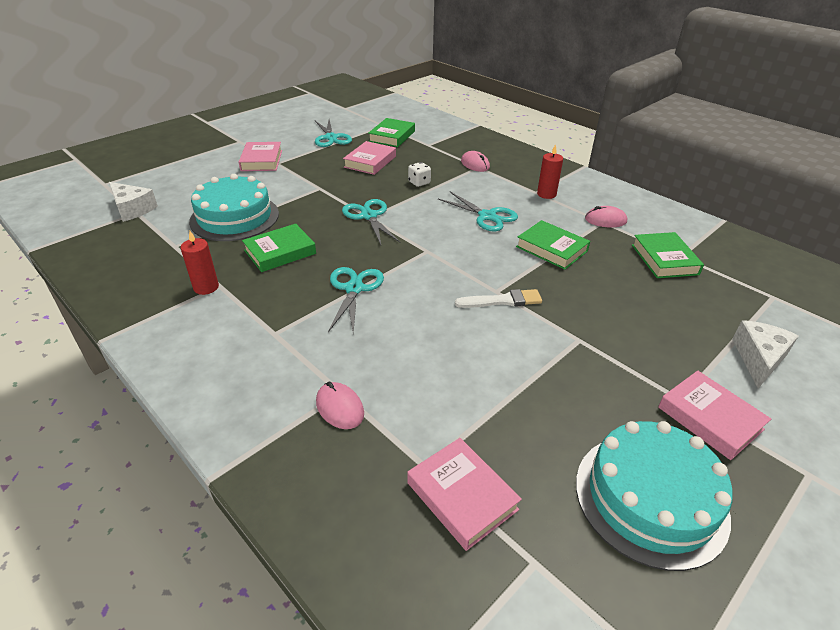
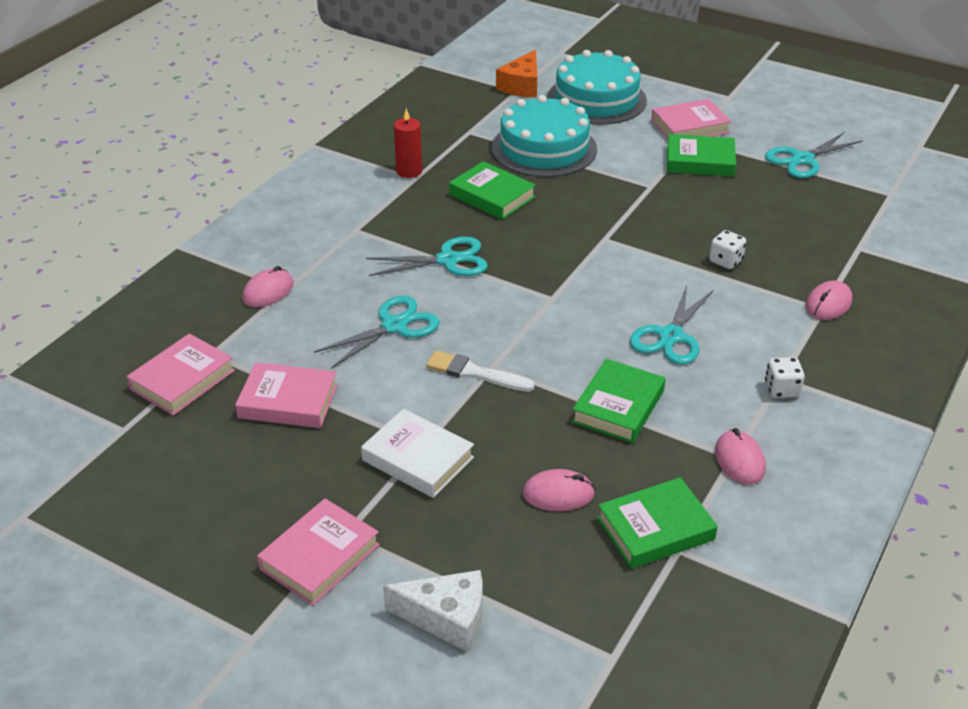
camera: 75 degrees right, 0 degrees up
(132, 209) = (522, 86): white cheese -> orange cheese
(369, 216) = (606, 238): turquoise scissors -> turquoise scissors (394, 326)
(370, 162) = (755, 208): pink book -> pink book (288, 401)
(392, 136) = (857, 209): green book -> green book (700, 161)
(502, 301) = (475, 373): white brush -> white brush turned 135 degrees clockwise
(546, 194) = (782, 389): red candle -> white dice
(597, 346) = (418, 459): none -> white book
(634, 288) = (558, 494): none -> pink mouse
(650, 498) = (199, 503): turquoise cake -> turquoise cake (596, 99)

